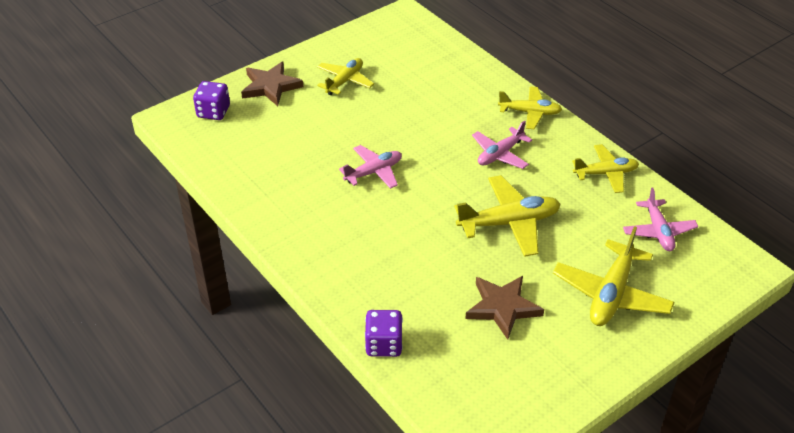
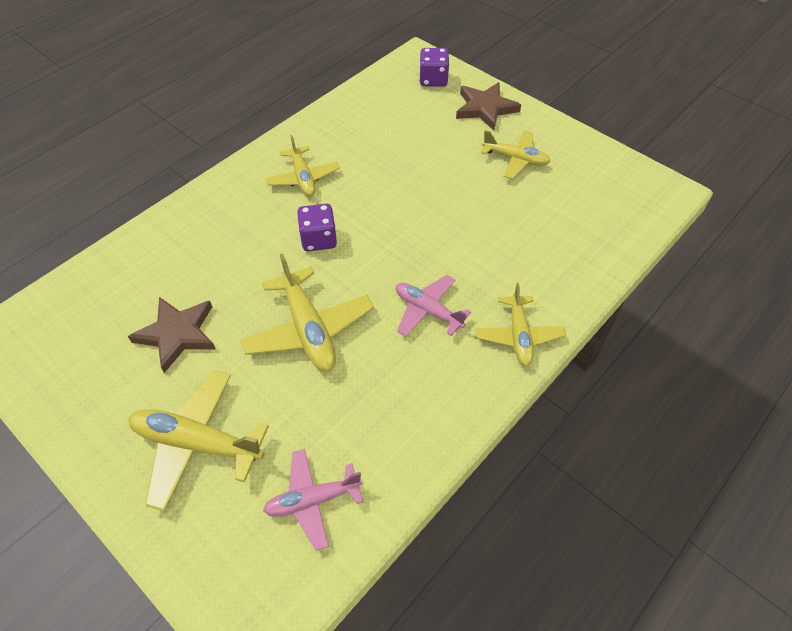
camera: 80 degrees right, 10 degrees up
(374, 172) = (371, 203): pink plane -> none
(384, 344) = (132, 244): purple dice -> purple dice (318, 239)
(606, 173) = (417, 431): yellow plane -> yellow plane (303, 178)

